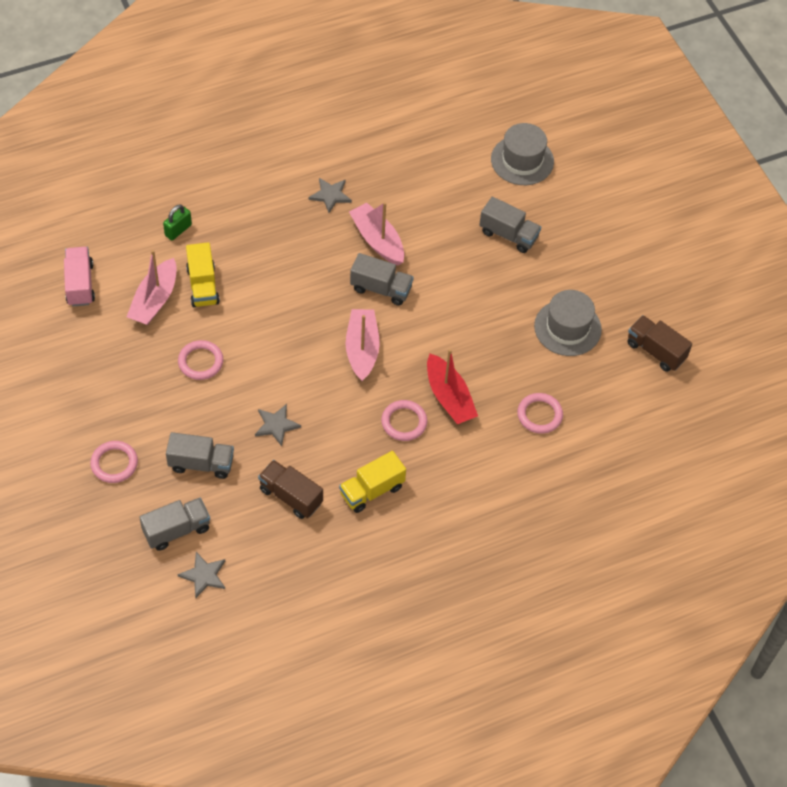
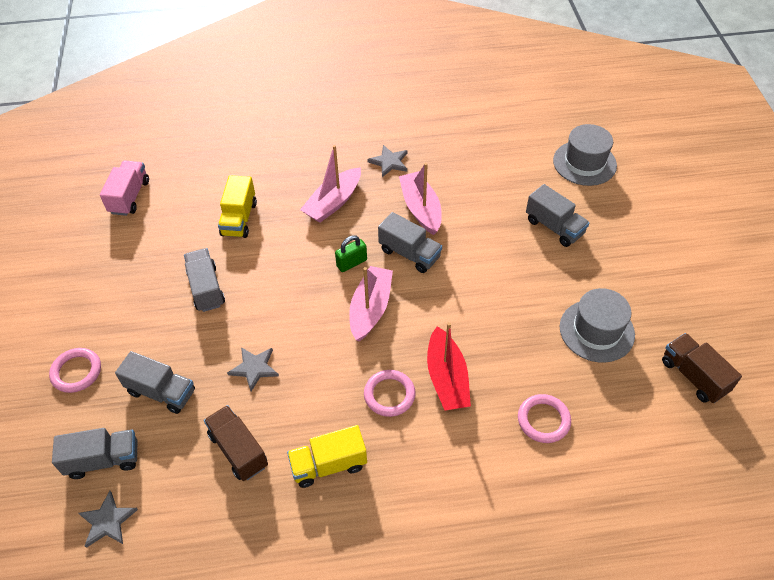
camera: 20 degrees right, 5 degrees down
(154, 300) = (189, 223): pink boat -> pink boat (333, 202)
(178, 230) = (238, 167): green padlock -> green padlock (351, 263)
(200, 362) = (206, 288): pink ring -> grey truck

